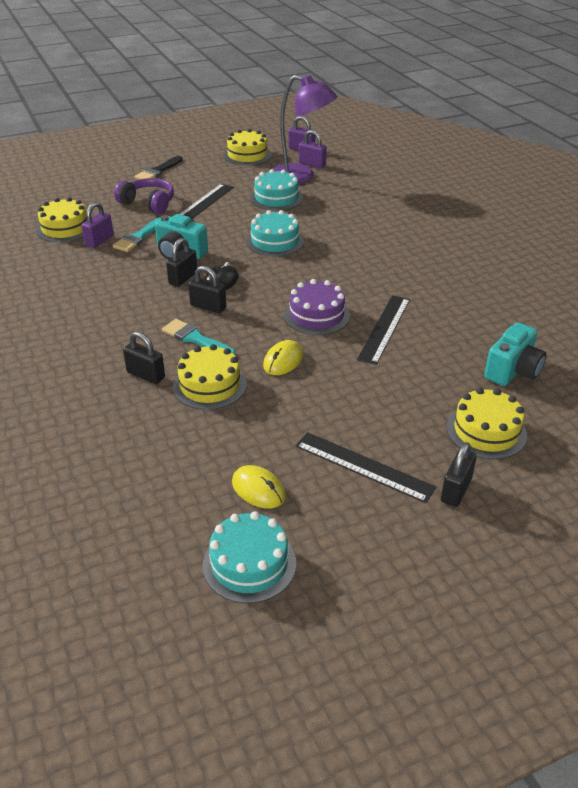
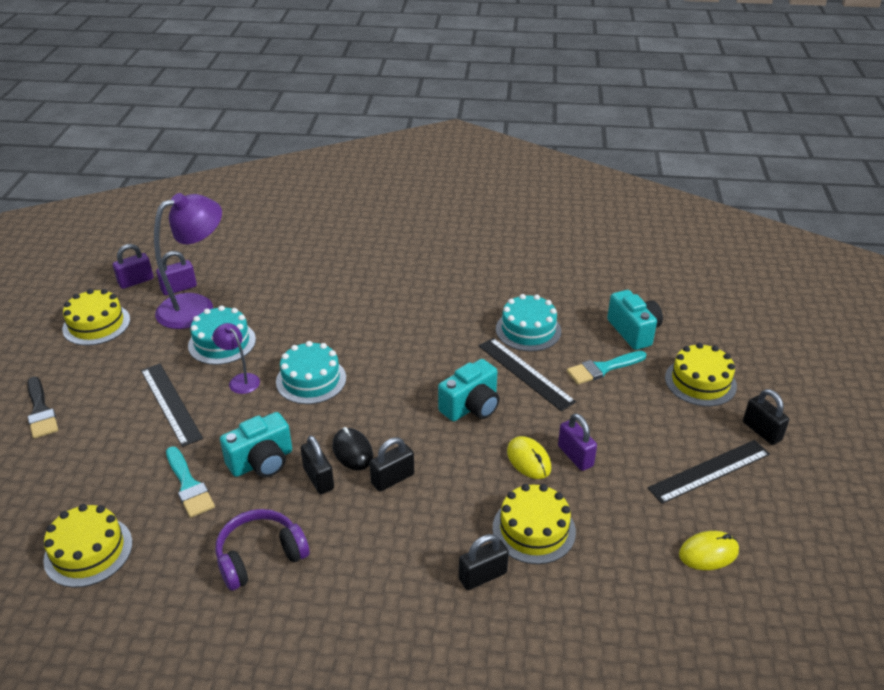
camera: 60 degrees left, 0 degrees up
(99, 241) = (159, 525): purple padlock -> purple padlock (575, 456)
(148, 203) = (115, 449): purple headphones -> purple headphones (260, 557)
(195, 339) = (445, 511): turquoise brush -> turquoise brush (603, 368)
(247, 218) = (240, 380): none -> purple lamp
(249, 564) = (801, 596): turquoise cake -> turquoise cake (528, 330)
(316, 315) = (471, 406): purple cake -> turquoise camera

